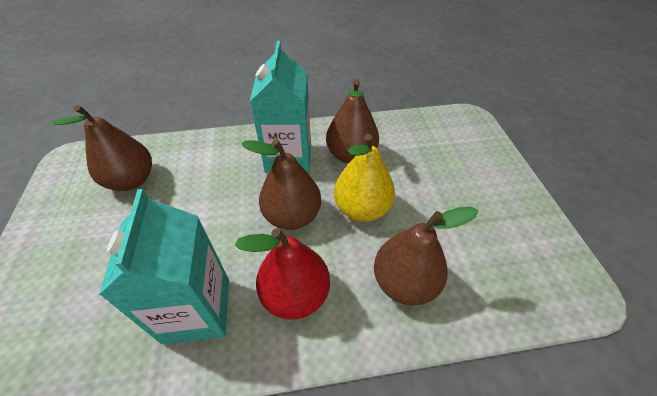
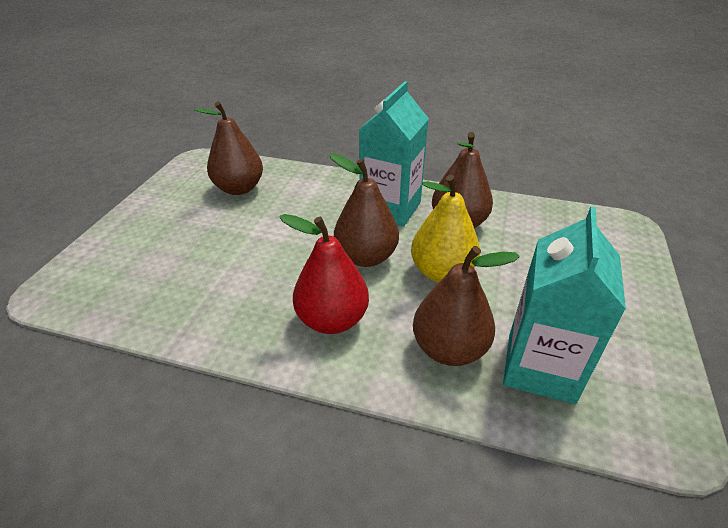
camera: 25 degrees right, 10 degrees down
(197, 310) = (240, 300): turquoise carton -> turquoise carton (540, 367)

